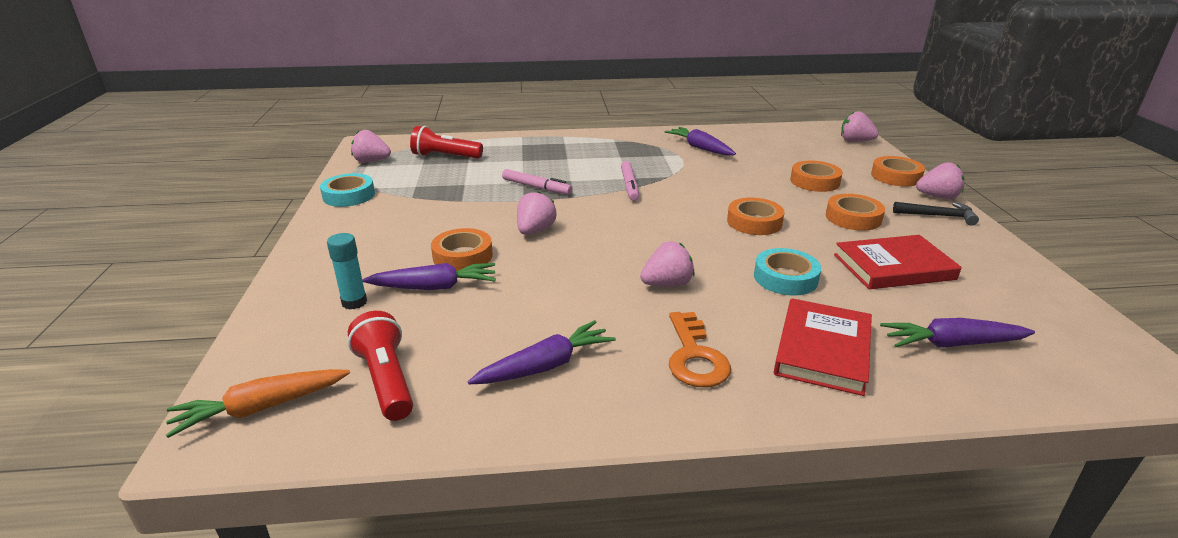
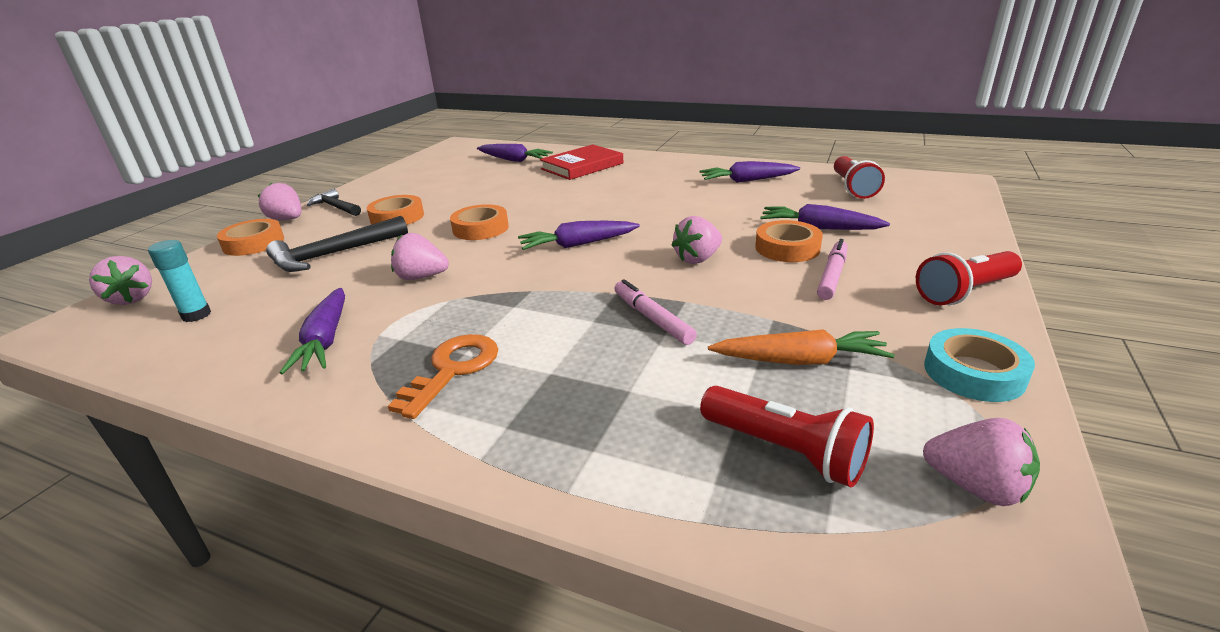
camera: 150 degrees left, 0 degrees up
(261, 408) = (934, 188): orange carrot -> orange carrot (800, 360)
(323, 242) = (964, 292): none -> red flashlight
(354, 302) = (894, 229): turquoise glue stick -> turquoise glue stick (196, 315)
(629, 186) = (530, 293): pink marker -> pink marker (832, 275)
(646, 224) = (577, 244): none -> purple carrot
(667, 284) = (625, 202): pink strawberry -> pink strawberry (421, 277)
(695, 356) = (655, 173): orange key -> orange key (452, 370)
(785, 278) = (537, 193): turquoise tape -> none
(814, 181) = (334, 254): orange tape -> black hammer
(893, 267) = (456, 187): red book -> none

